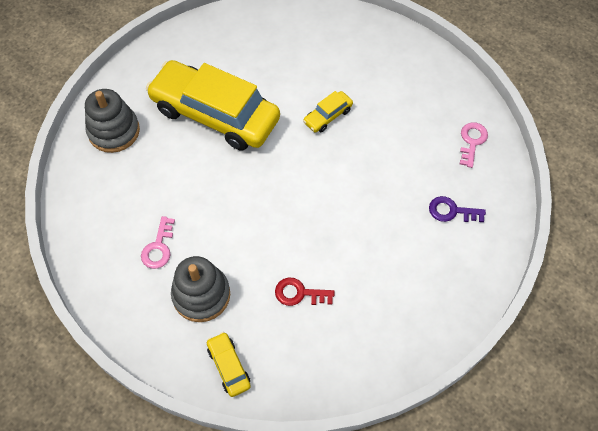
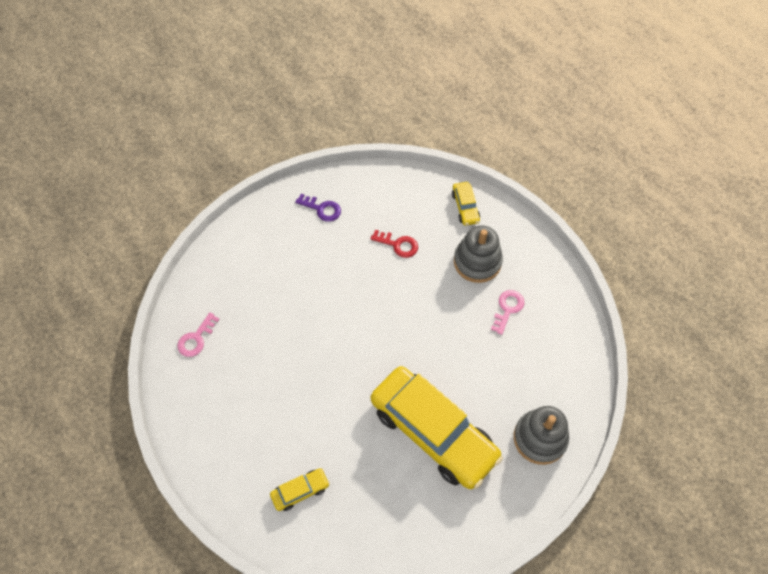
camera: 165 degrees left, 0 degrees up
(327, 116) = (321, 401): yellow car -> yellow car (300, 491)
(451, 211) = (247, 279): purple key -> purple key (322, 209)

